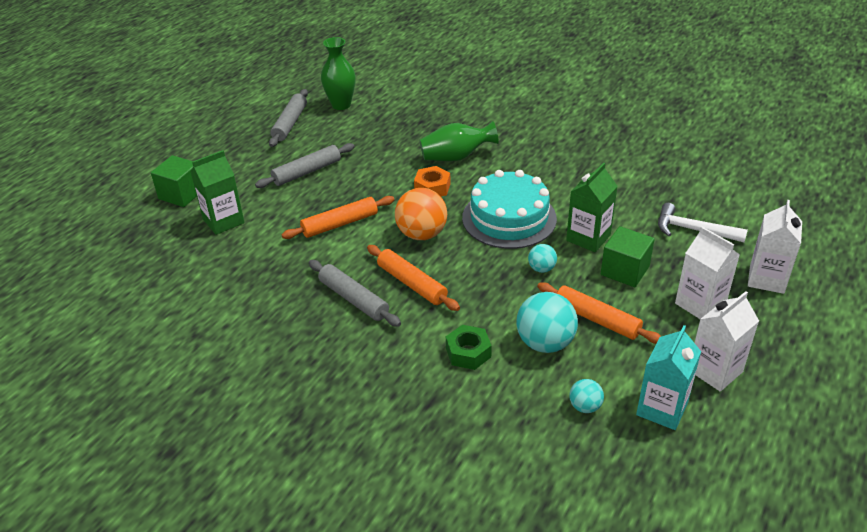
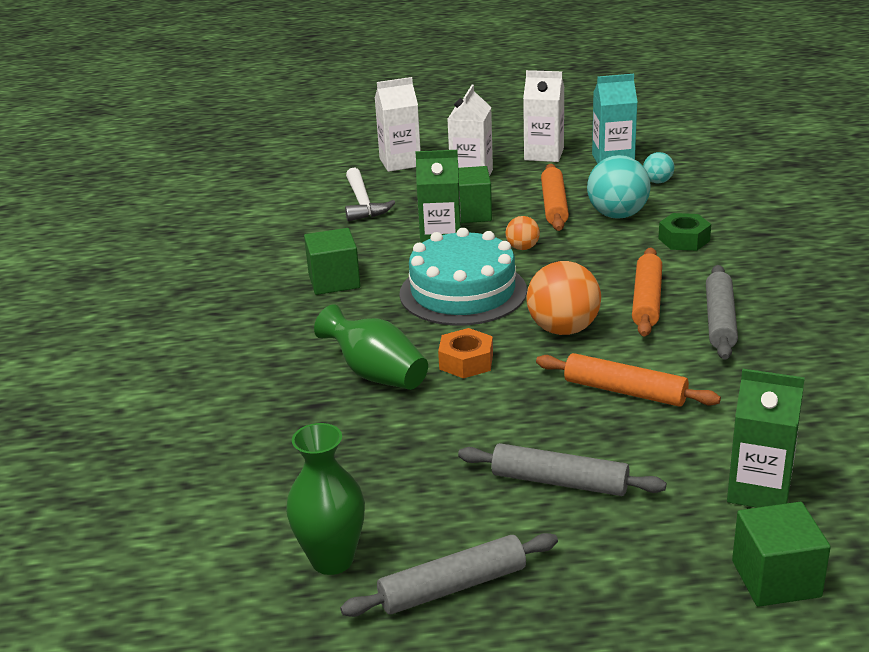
camera: 125 degrees left, 10 degrees down
(541, 269) = (522, 248): turquoise ball -> orange ball
(578, 178) = (334, 281): none -> green cube

